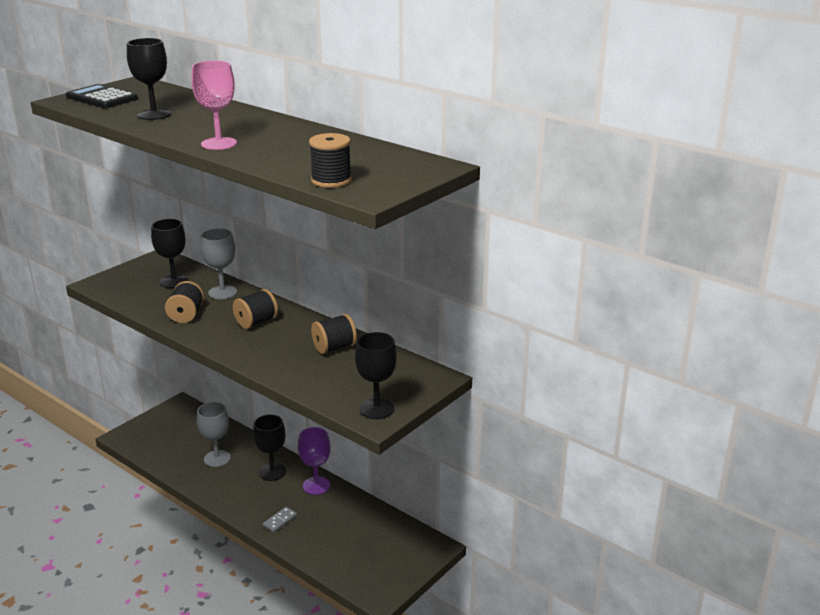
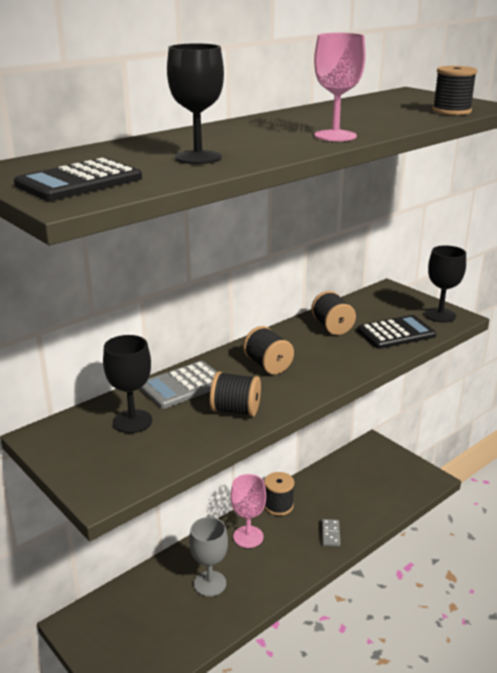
camera: 80 degrees left, 0 degrees up
(222, 292) = (183, 385): grey goblet -> grey calculator
(272, 472) = (248, 537): black goblet -> pink goblet
(280, 521) = (330, 534): grey domino -> grey domino turned 45 degrees clockwise
(316, 485) = (278, 505): purple goblet -> black spool
(327, 382) = (396, 333): none -> black calculator

